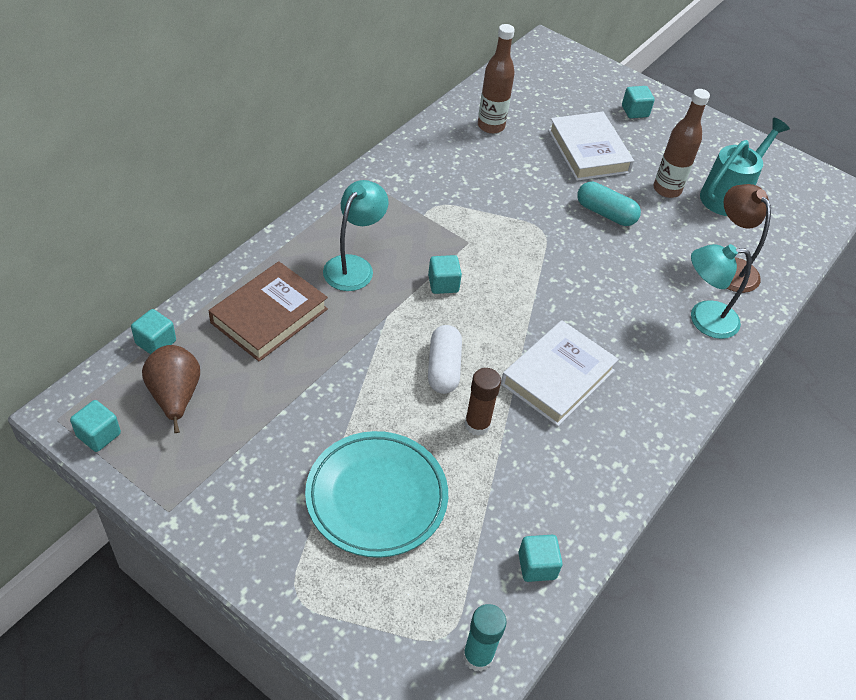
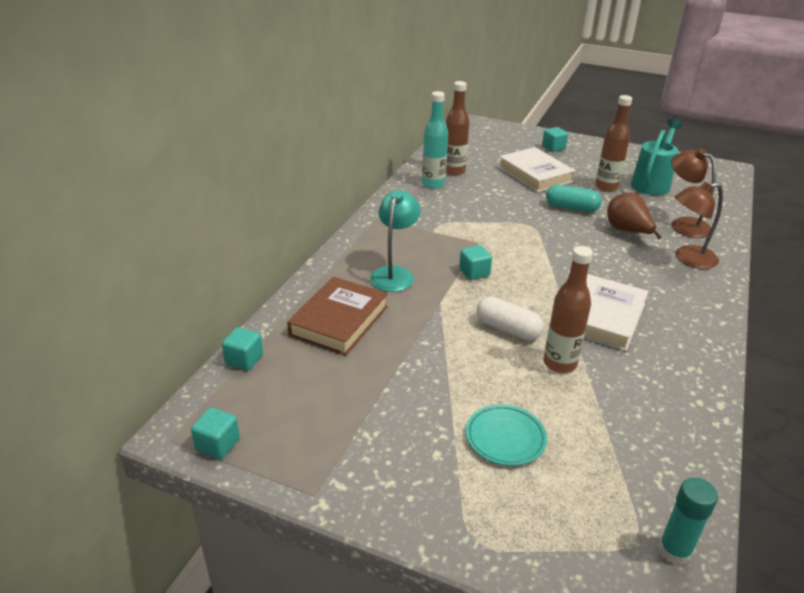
camera: 10 degrees left, 15 degrees down
(175, 397) = (280, 398): brown pear -> brown pear (627, 231)
(376, 497) = (505, 438): turquoise plate -> turquoise plate, size x0.58
(443, 368) = (507, 329): white capsule -> white capsule turned 45 degrees counterclockwise
(457, 141) = (433, 184): none -> turquoise bottle
(477, 424) = (560, 363): brown glue stick -> brown bottle
(537, 566) = (677, 460): turquoise cube -> none
(703, 319) = (688, 259): turquoise lamp -> brown lamp

